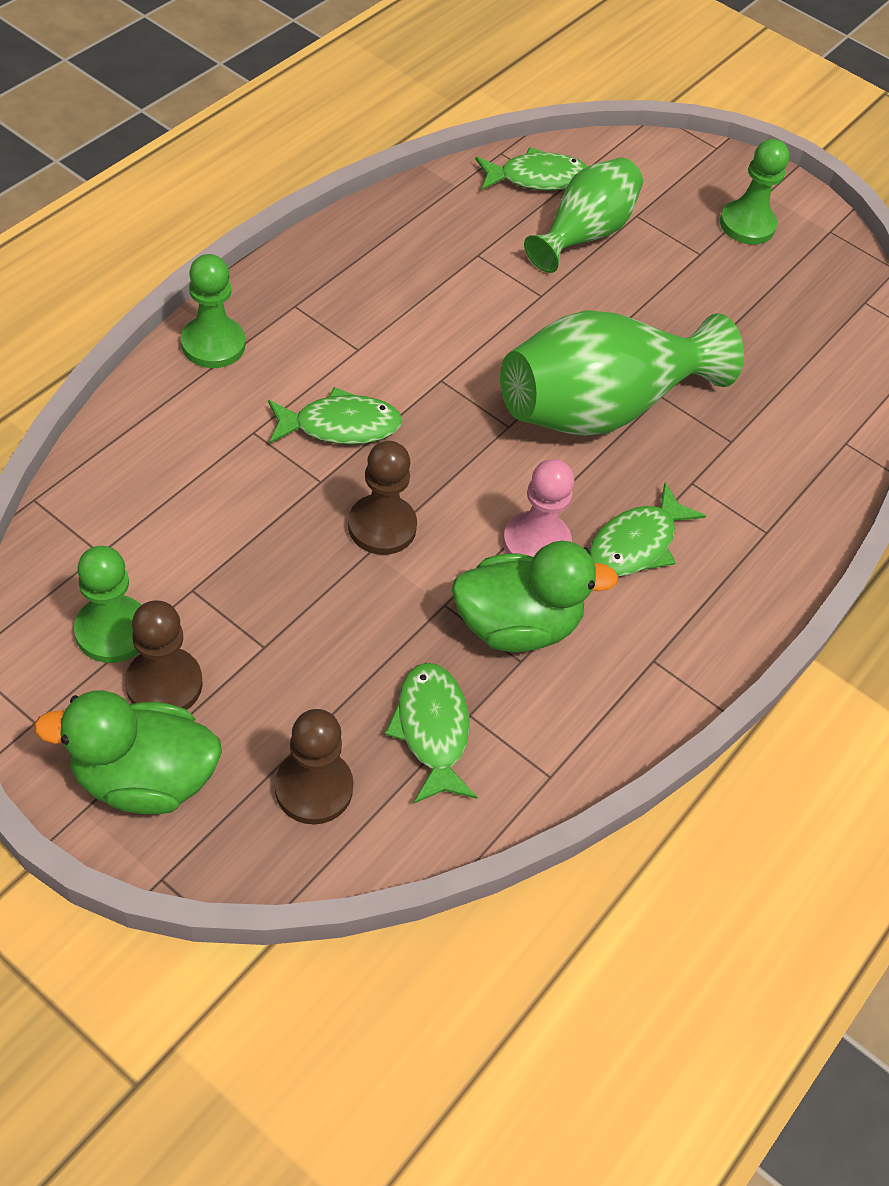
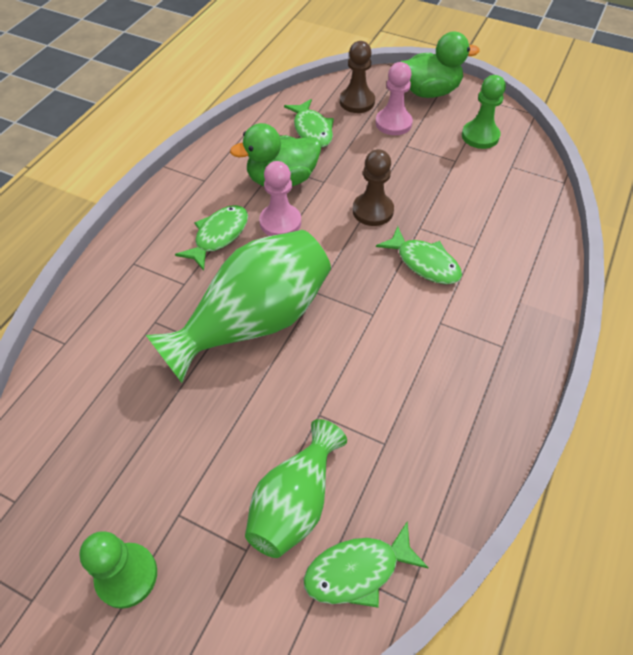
camera: 175 degrees right, 0 degrees up
(164, 684) = (443, 122): brown pawn -> none
(213, 344) = (536, 298): green pawn -> none
(263, 707) = (393, 123): none -> pink pawn
(340, 426) = (424, 263): green fish -> green fish turned 120 degrees counterclockwise

